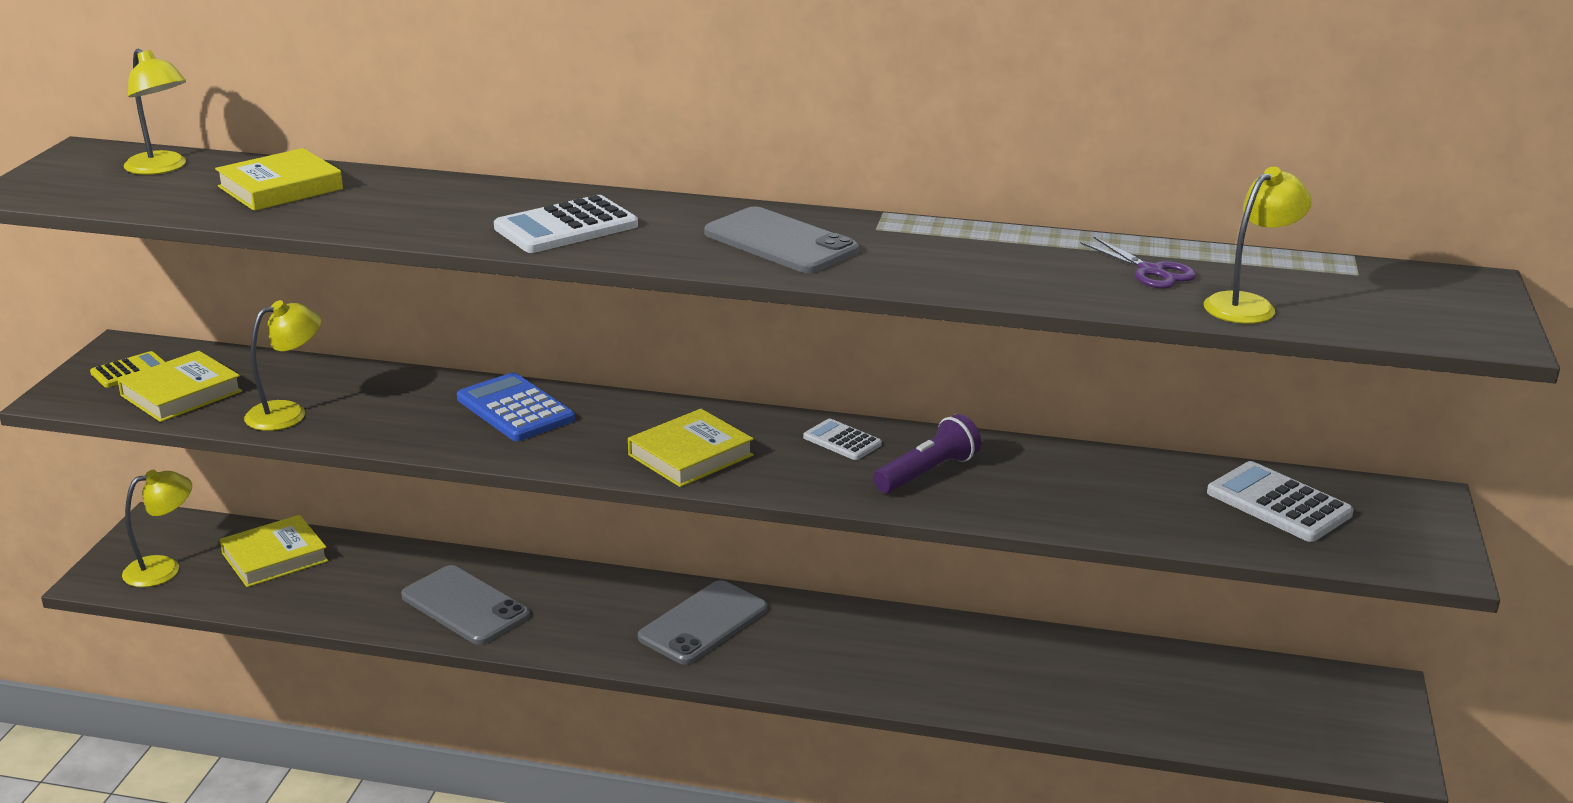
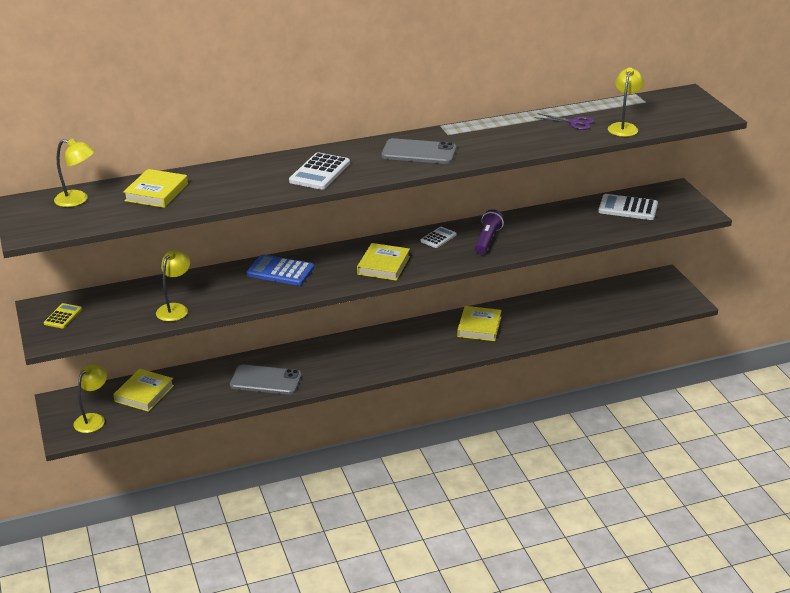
camera: 30 degrees left, 5 degrees up
(181, 393) = (107, 318): yellow book -> yellow book (479, 327)
(703, 623) = (381, 348): grey phone -> none
(842, 441) = (438, 238): white calculator -> white calculator turned 120 degrees clockwise

